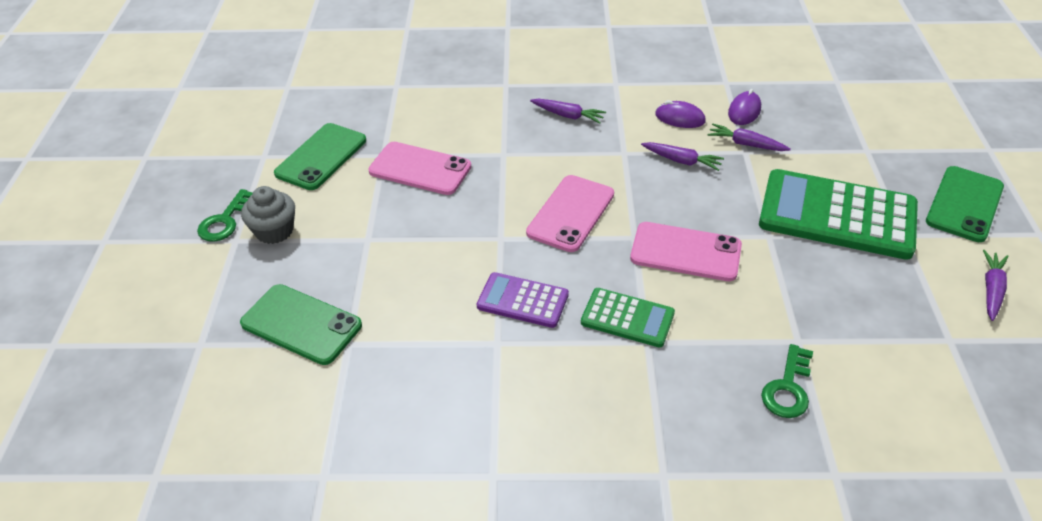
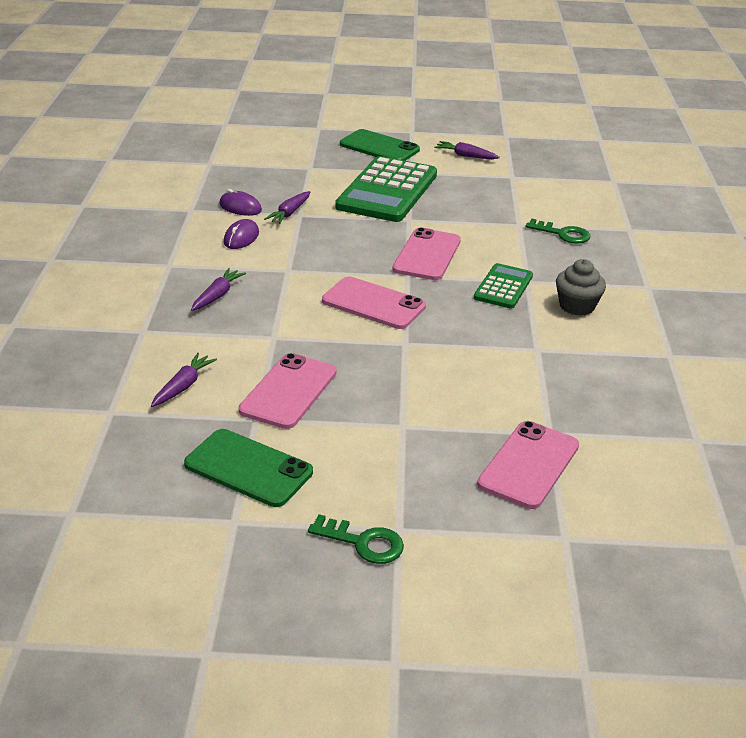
camera: 90 degrees left, 10 degrees down
(274, 231) = (385, 497): grey cupcake -> grey cupcake (577, 306)
(301, 324) = (528, 465): green phone -> pink phone
(522, 301) = (487, 334): purple calculator -> none
(682, 161) = (307, 244): purple carrot -> purple carrot (183, 386)

